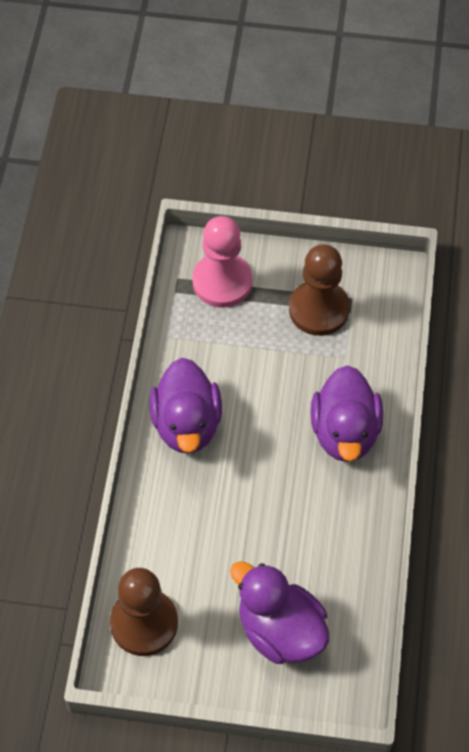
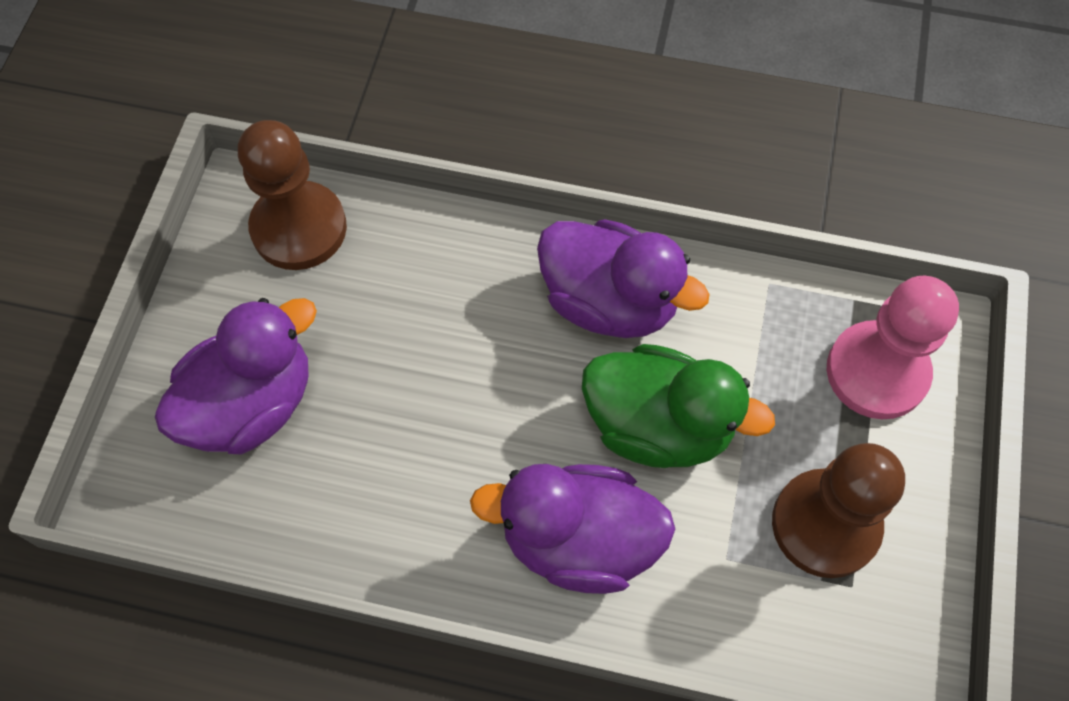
camera: 95 degrees right, 5 degrees up
(187, 424) = (609, 302): purple duck -> purple duck turned 150 degrees counterclockwise
(269, 394) = (658, 426): none -> green duck

